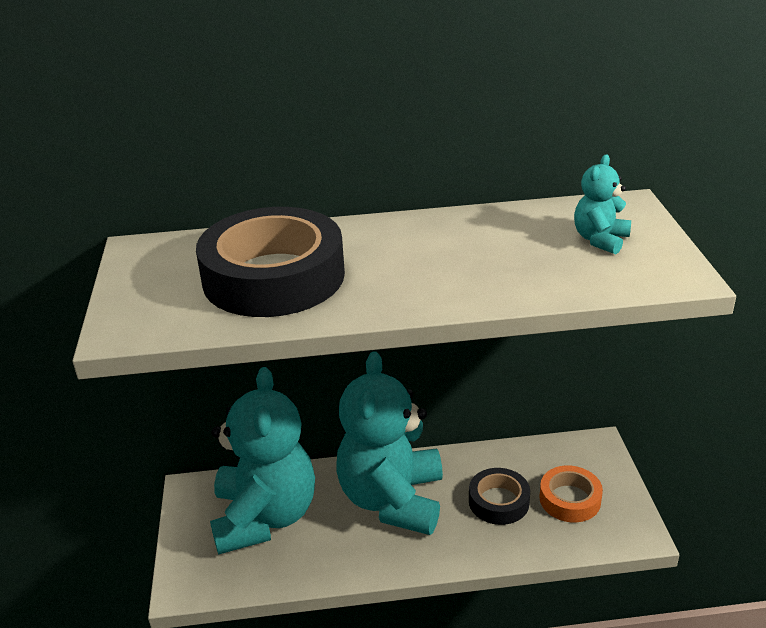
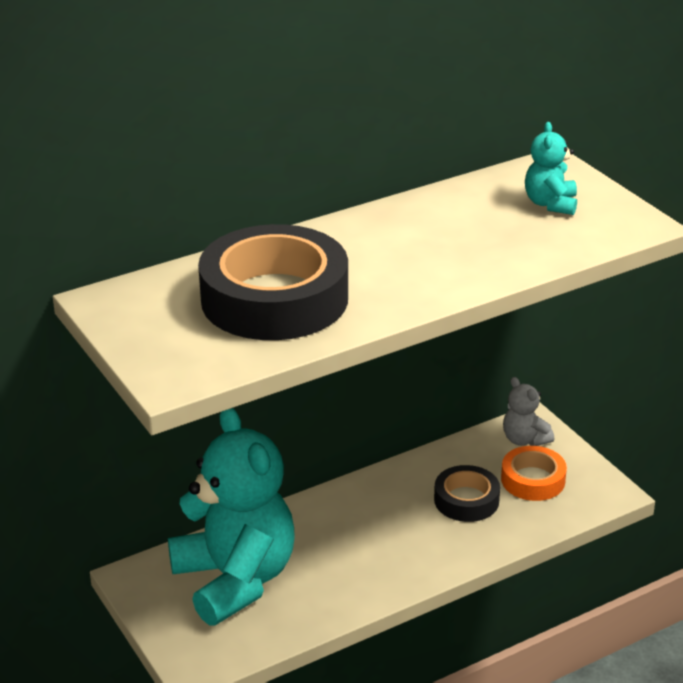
camera: 25 degrees left, 0 degrees up
(392, 500) = (359, 527): turquoise teddy bear -> none
(582, 459) = (524, 439): none -> grey teddy bear

